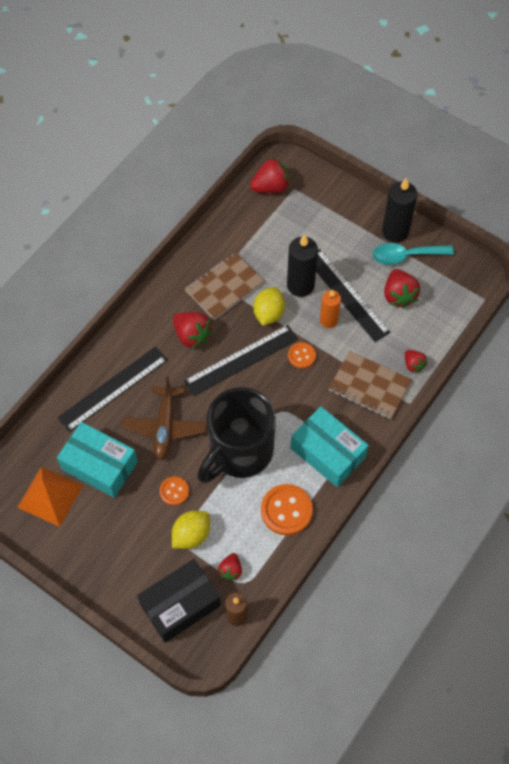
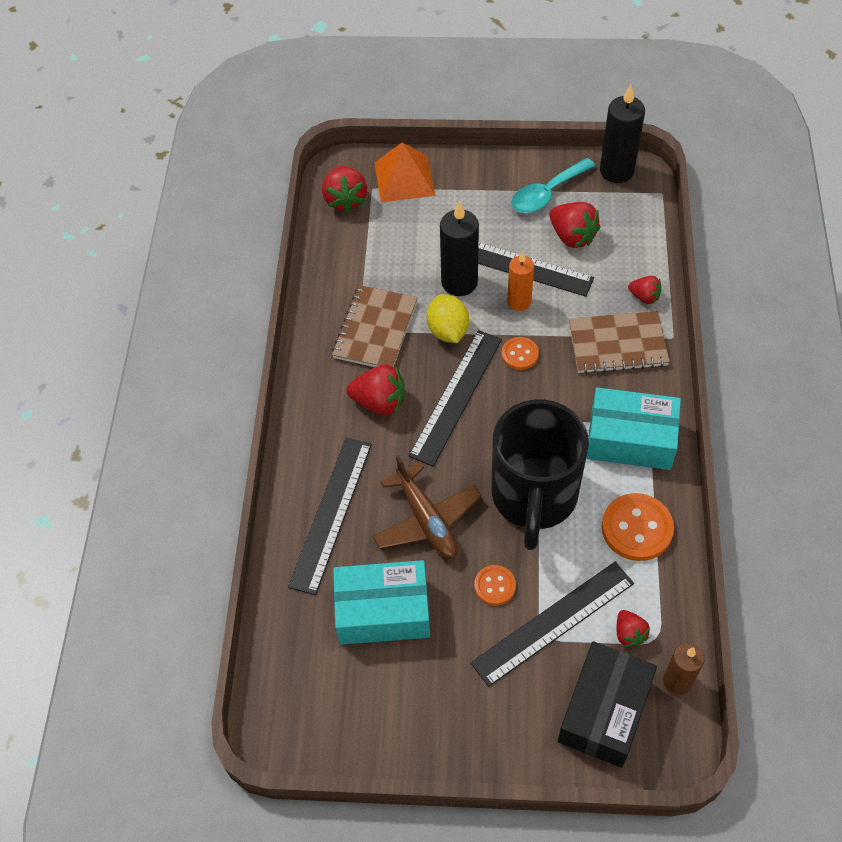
camera: 30 degrees left, 5 degrees down
(50, 496) = (349, 685): orange pyramid -> orange pyramid (404, 179)
(191, 535) = (553, 623): yellow lemon -> black ruler
(271, 187) = (345, 200): red strawberry -> red strawberry turned 135 degrees clockwise
(395, 232) = (516, 175): black candle -> black candle (616, 171)

